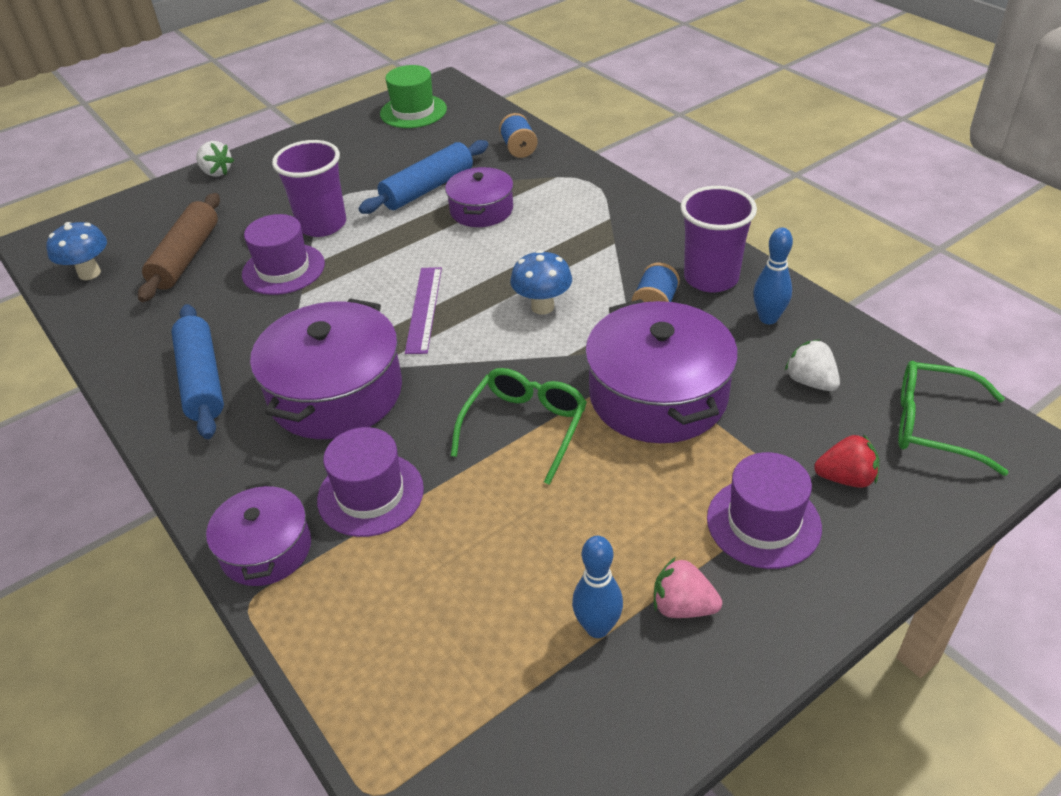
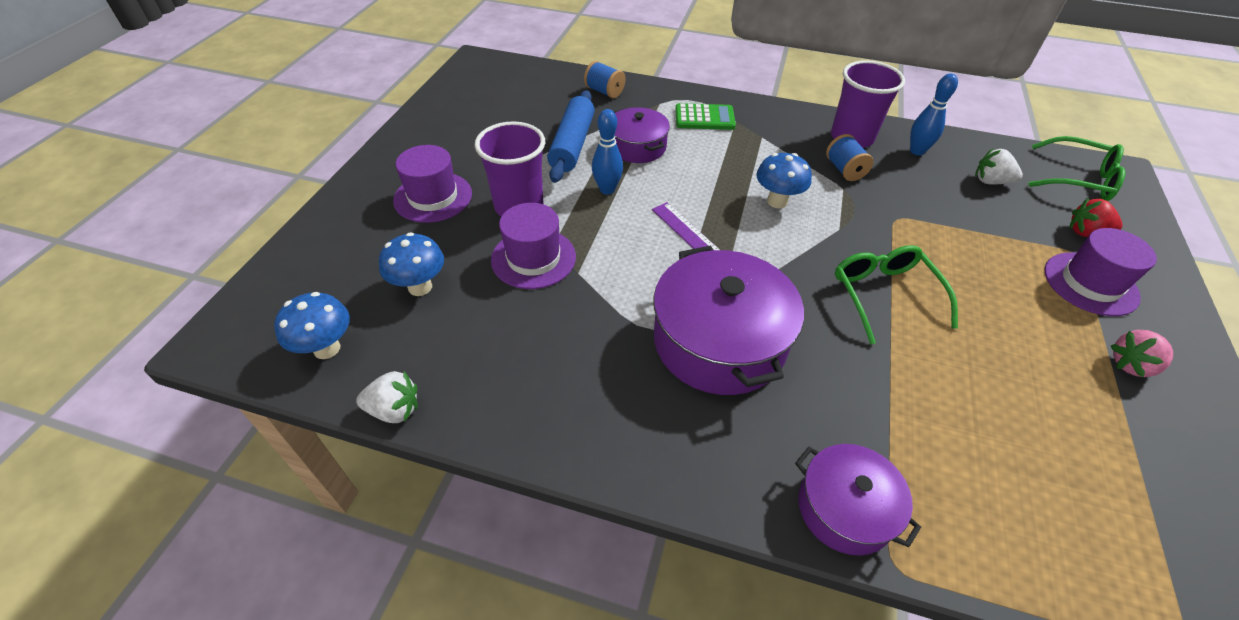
camera: 40 degrees left, 5 degrees up
(186, 257) = (420, 287): brown rolling pin -> blue mushroom
(202, 380) = (588, 392): blue rolling pin -> none
(216, 172) = (349, 197): white strawberry -> white strawberry (394, 410)
(370, 494) = (856, 409): purple hat -> purple hat (433, 197)
(413, 111) = (478, 88): green hat -> none
(581, 205) = (704, 118): none -> green calculator
(597, 627) = (1114, 411): blue bowling pin -> blue bowling pin (607, 189)
(658, 395) = (928, 230): purple pot -> none
(845, 478) = (1086, 232): red strawberry -> red strawberry turned 135 degrees counterclockwise
(934, 425) = (1078, 179): green glasses -> green glasses turned 135 degrees counterclockwise

